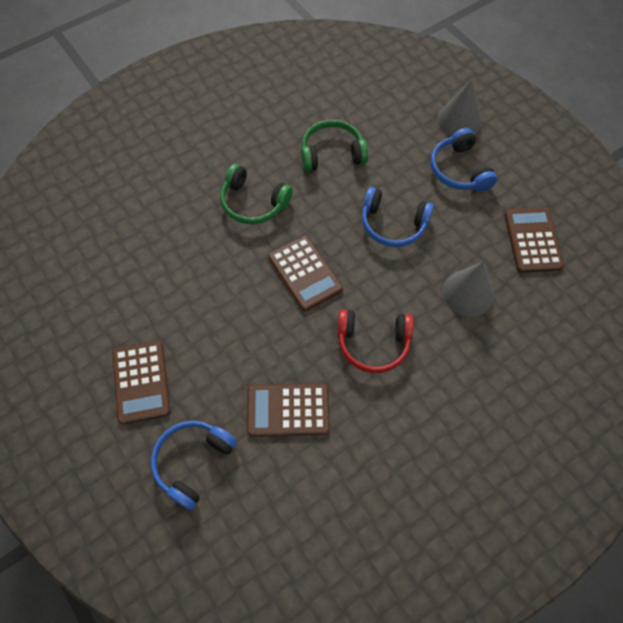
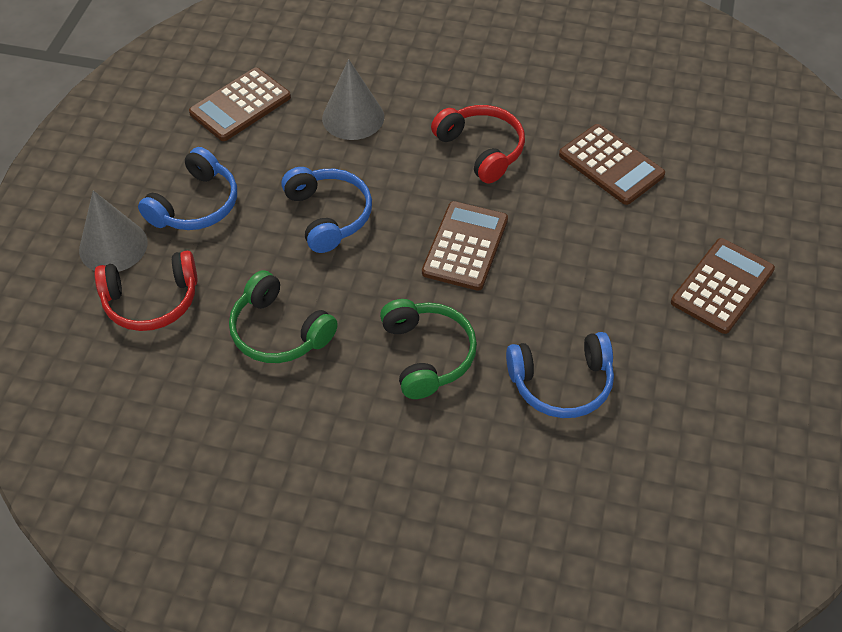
camera: 130 degrees left, 10 degrees down
(192, 462) = (732, 194): blue headphones -> blue headphones (562, 384)
(403, 116) = (151, 301): none -> red headphones

